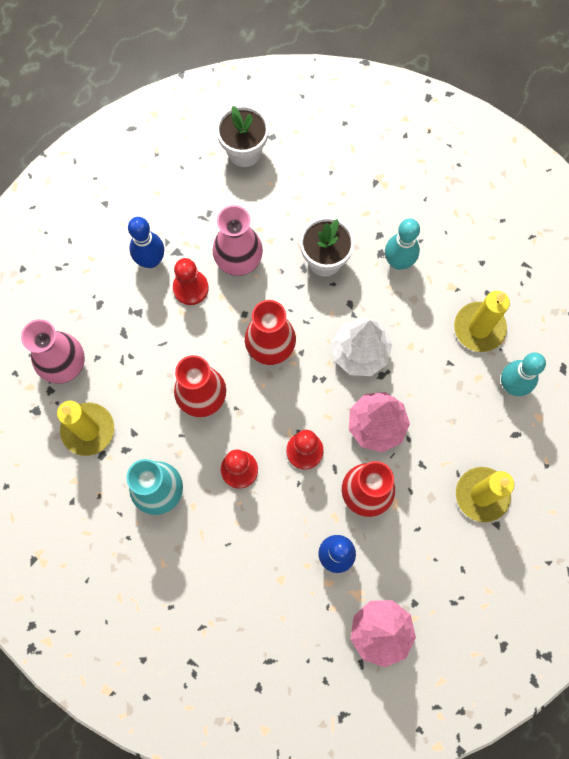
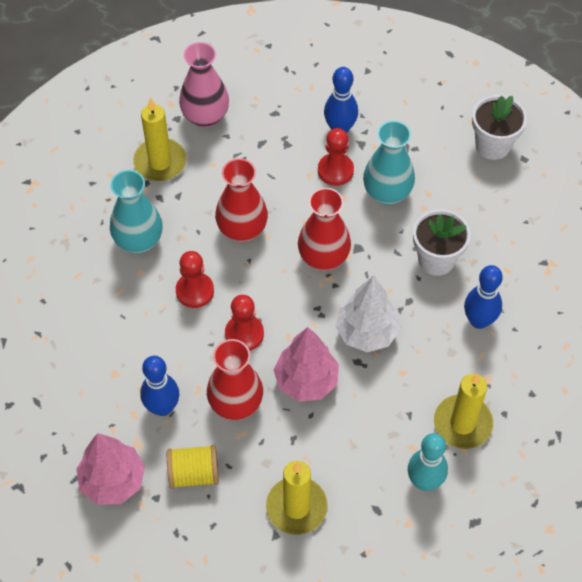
camera: 60 degrees right, 15 degrees down
(238, 260) = (387, 193): pink vase -> turquoise vase
(398, 262) = (479, 320): turquoise bowling pin -> blue bowling pin
(409, 561) = (194, 473): none -> yellow spool

